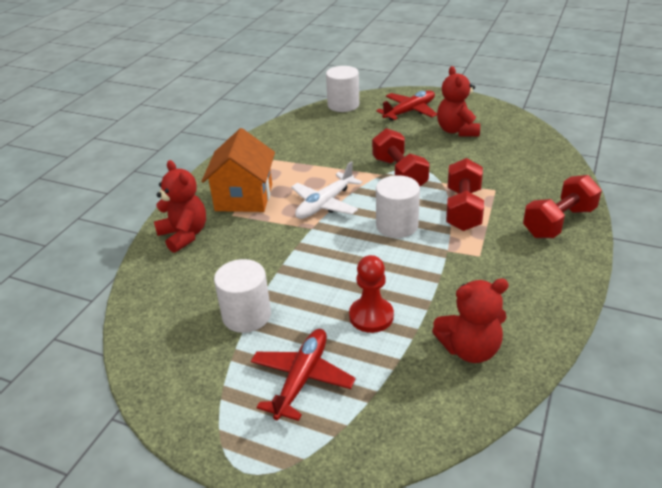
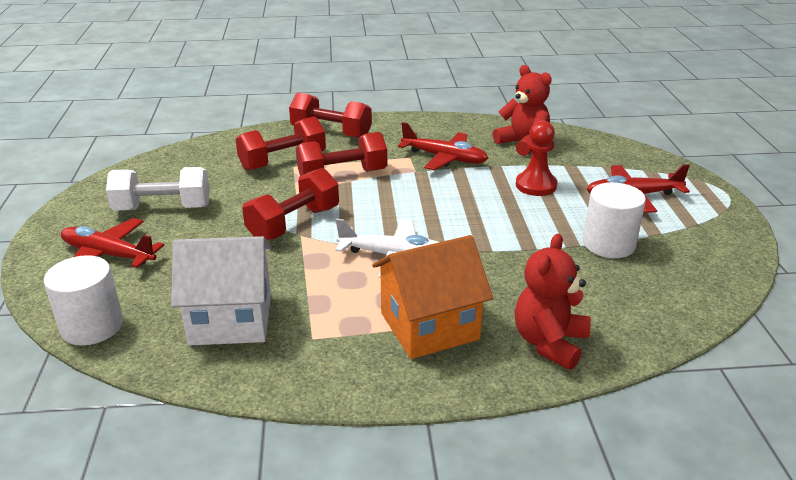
camera: 120 degrees left, 5 degrees down
(313, 139) = (231, 319): none -> white house
(397, 225) = (398, 202): white cylinder -> none
(457, 131) = (163, 208): red teddy bear -> white dumbbell
(464, 276) = (444, 158): none -> red plane
(506, 186) = (283, 161): none -> red dumbbell

